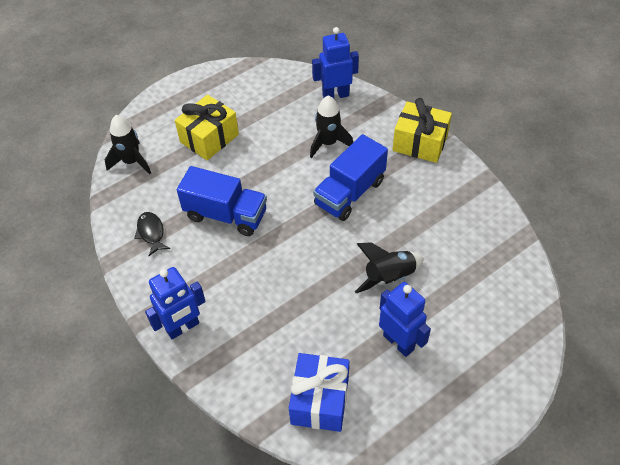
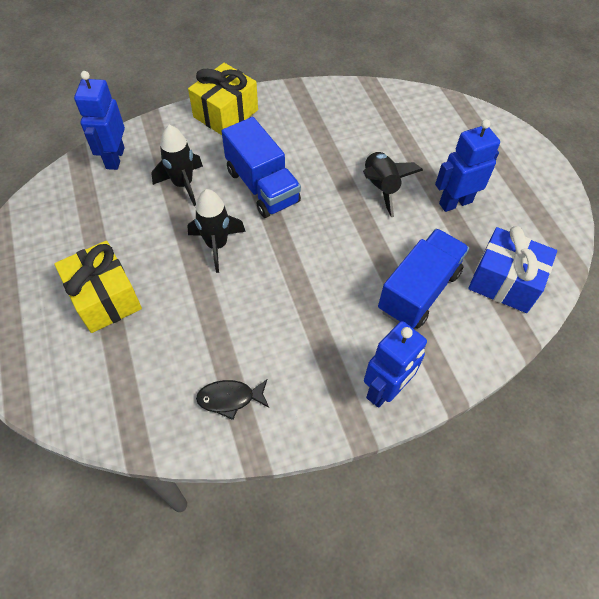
camera: 75 degrees left, 5 degrees up
(131, 162) = (92, 401): black rocket -> black rocket (217, 245)
(183, 327) = (385, 390): blue robot -> blue robot turned 60 degrees clockwise
(226, 215) = (239, 308): blue truck -> blue truck (419, 291)

